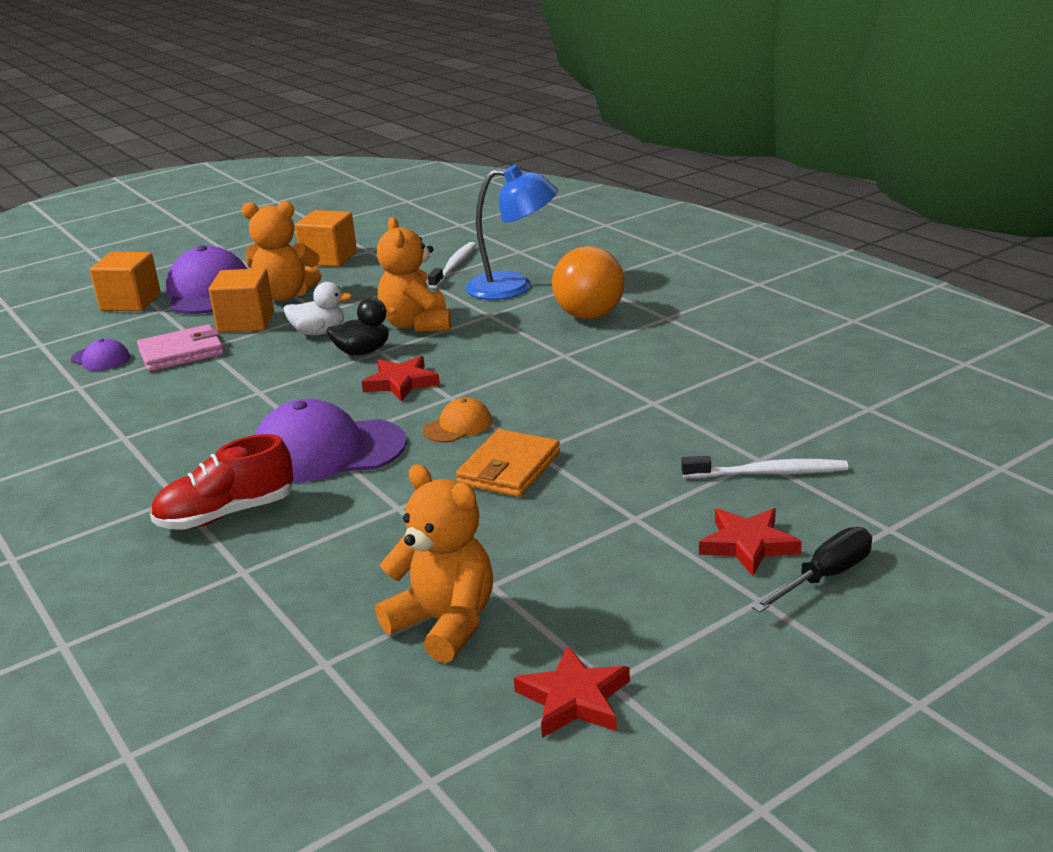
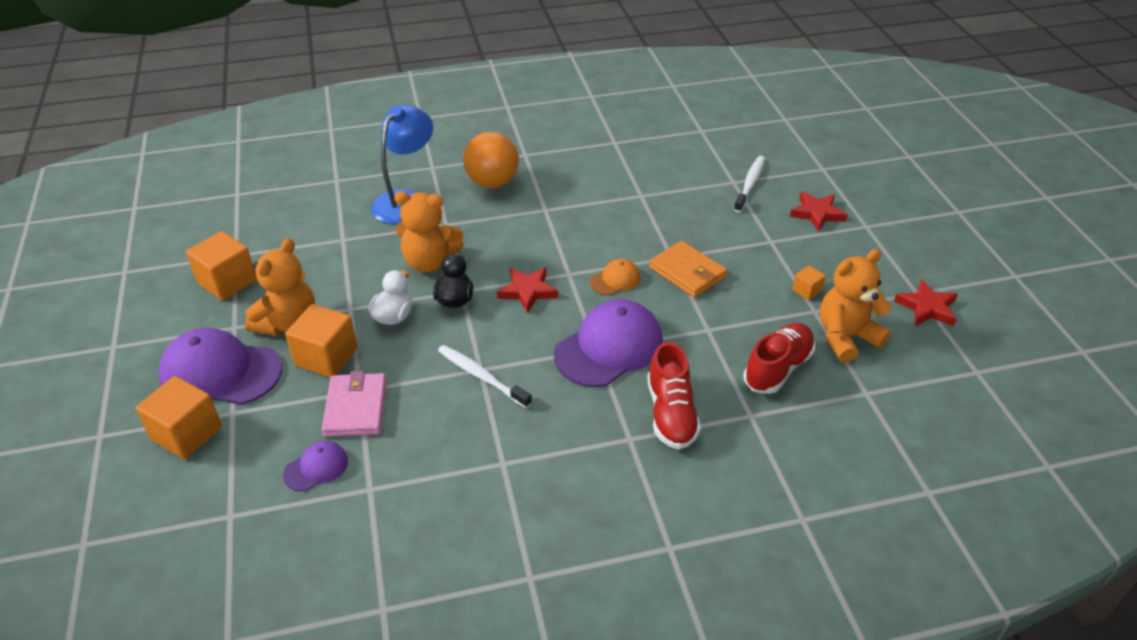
camera: 70 degrees left, 15 degrees up
(327, 451) = (609, 348): purple cap -> purple cap turned 150 degrees counterclockwise
(344, 575) = (777, 368): none -> red shoe
(454, 266) = (330, 218): white toothbrush -> white toothbrush (481, 376)
(458, 426) = (615, 280): orange cap -> orange cap turned 75 degrees clockwise
(535, 569) = (806, 290): none -> orange cube
(825, 577) = (855, 201): black screwdriver -> none

